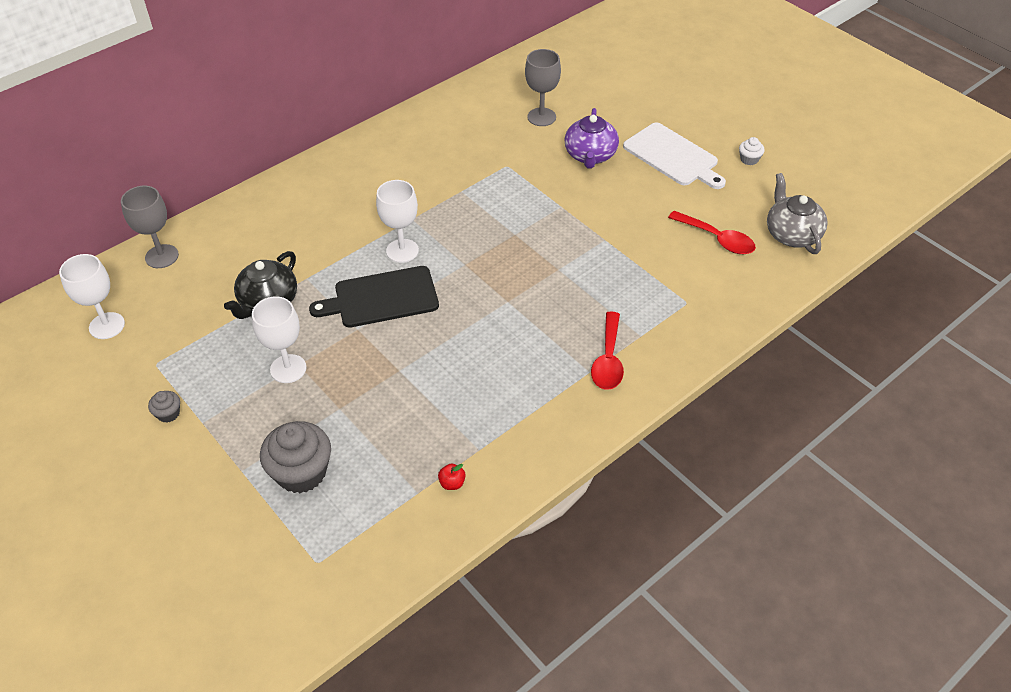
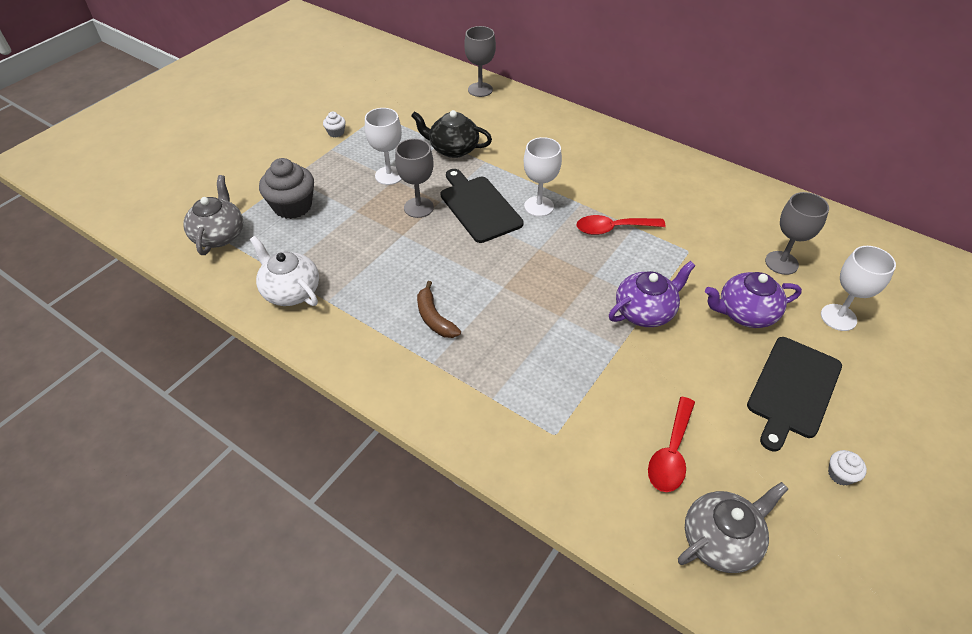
camera: 75 degrees right, 0 degrees up
(107, 326) = (407, 86): white goblet -> white goblet (838, 317)
(168, 413) = (336, 132): grey cupcake -> white cupcake
(323, 556) = (219, 235): none -> grey teapot
(359, 349) = (418, 207): none -> grey goblet
(452, 483) = (291, 291): red apple -> white teapot
(532, 361) = (434, 318): none -> brown banana
(570, 213) = (645, 311): none -> purple teapot
(608, 359) = (452, 375): red spoon -> red spoon (613, 228)
(673, 156) = (792, 390): white cutting board -> black cutting board

